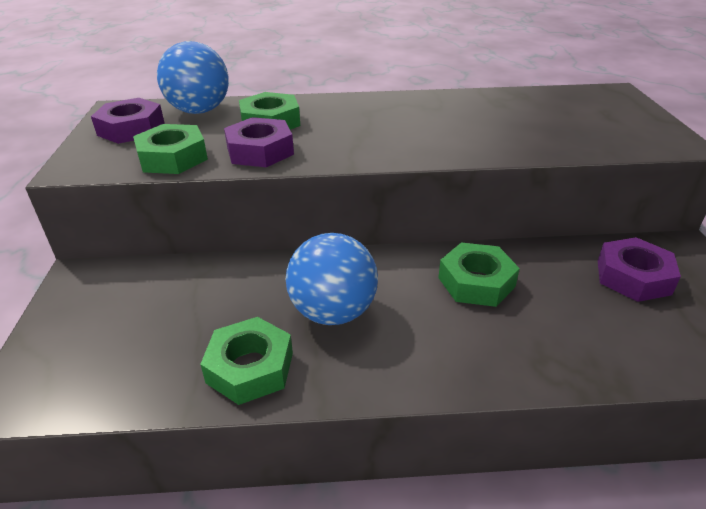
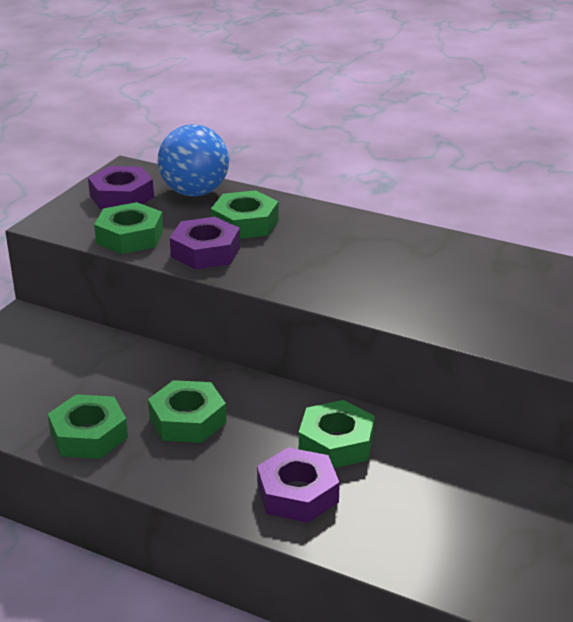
camera: 30 degrees right, 5 degrees down
(333, 312) = (187, 420): blue ball -> green nut
(633, 277) = (496, 496): purple nut -> purple nut (297, 494)

